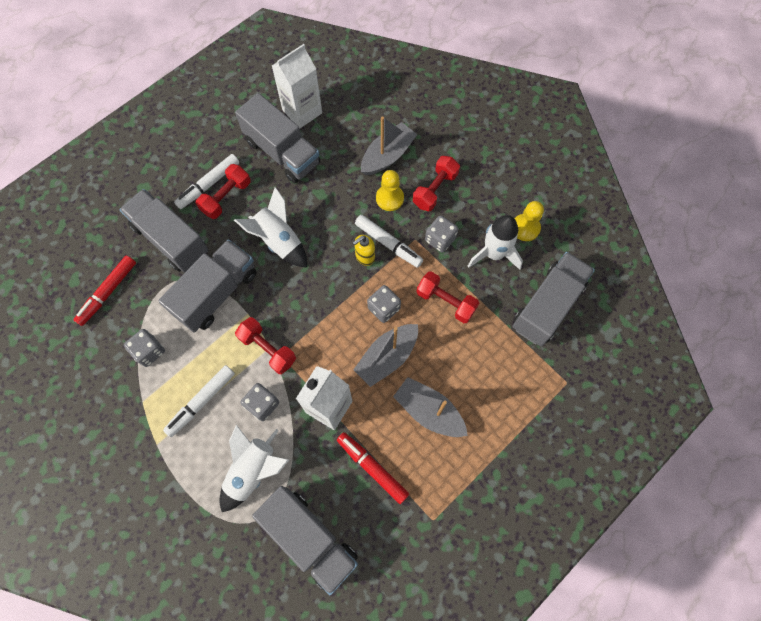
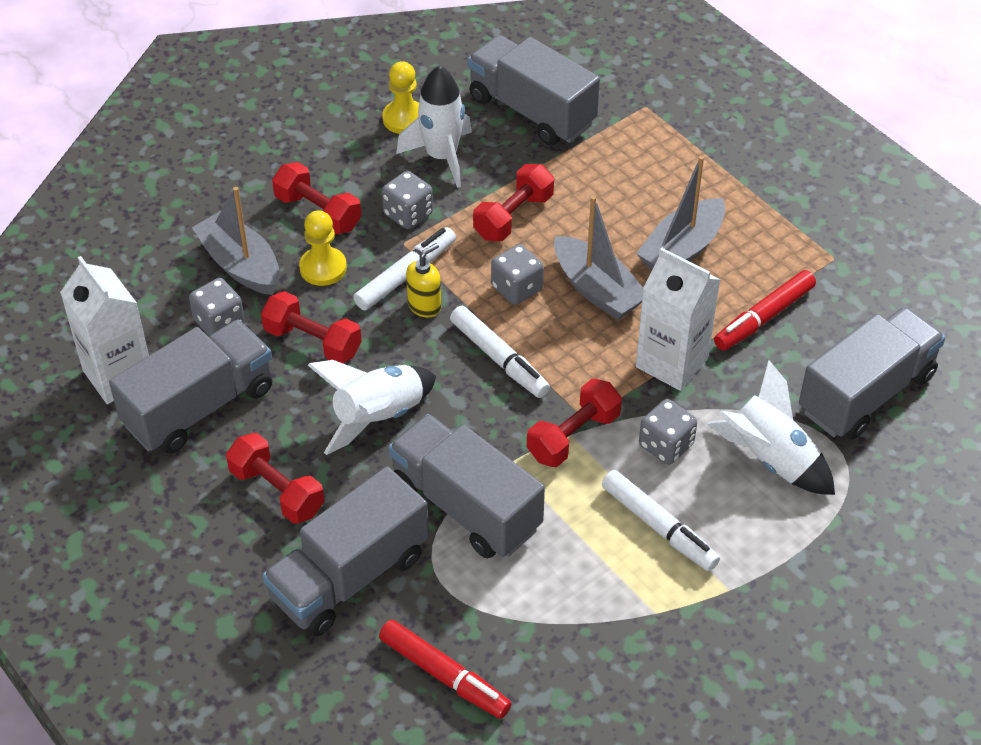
camera: 85 degrees left, 20 degrees down
(149, 351) = (565, 604): grey dice -> grey dice (219, 322)
(209, 185) = (244, 518): white marker -> white marker (499, 358)
(332, 200) = (313, 341): none -> red dumbbell
(365, 257) = (424, 305): yellow soap dispenser -> yellow soap dispenser turned 105 degrees counterclockwise

